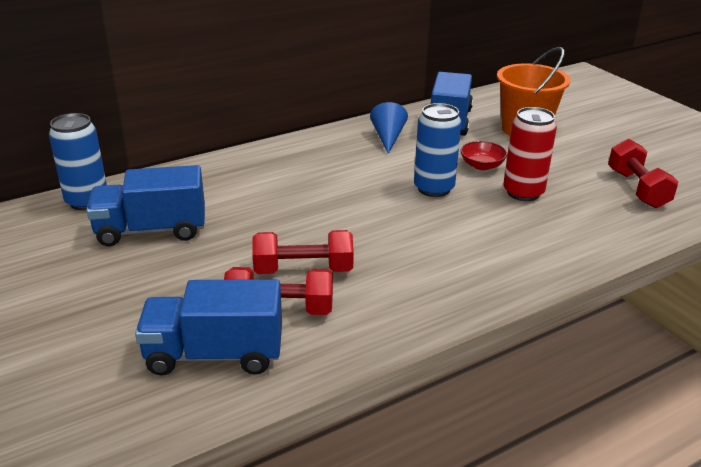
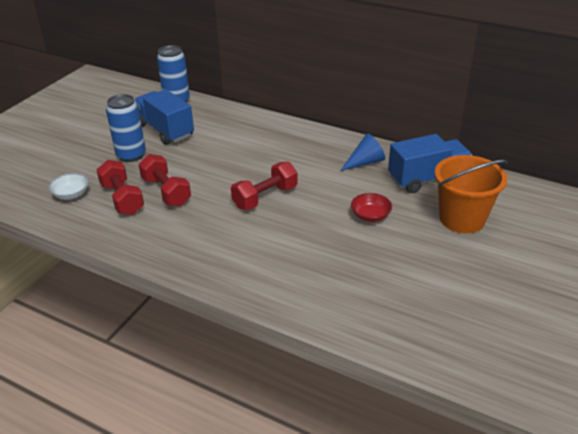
camera: 60 degrees right, 5 degrees up
(214, 354) = (71, 194): blue truck -> white bowl
(434, 188) = (310, 206): blue can -> blue can (131, 155)
(523, 193) = (348, 247): red can -> none
(637, 189) = (423, 308): red dumbbell -> red dumbbell (265, 197)

